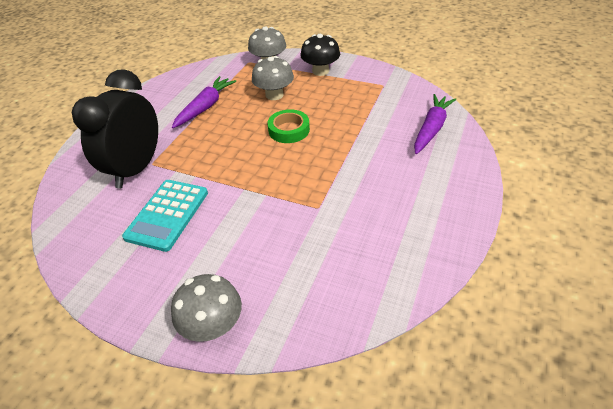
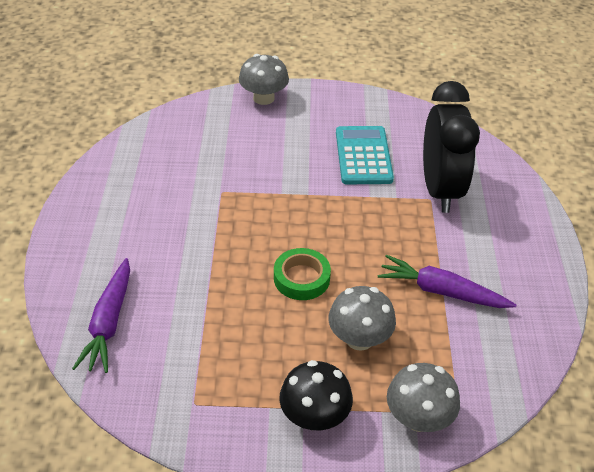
camera: 155 degrees right, 0 degrees up
(205, 107) = (441, 291): purple carrot -> purple carrot turned 105 degrees clockwise

